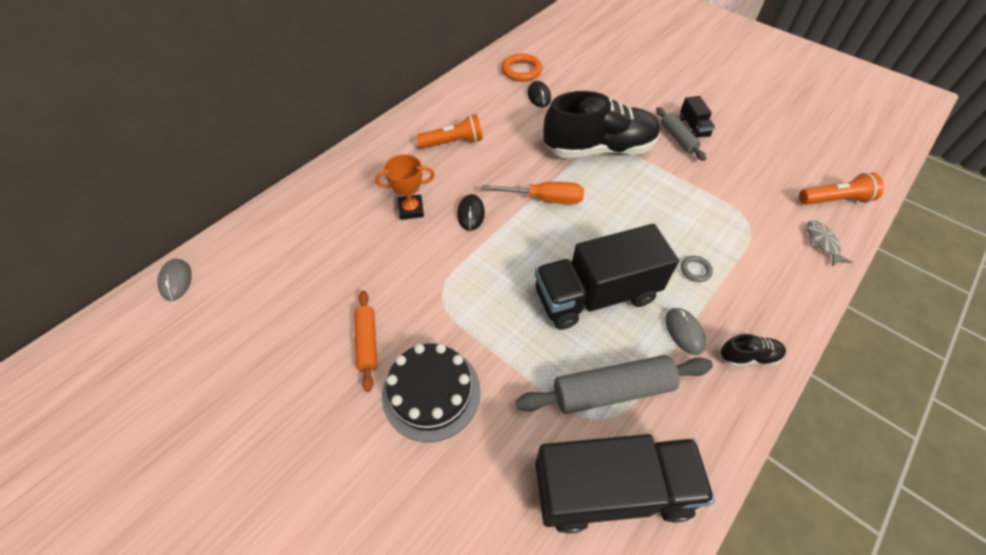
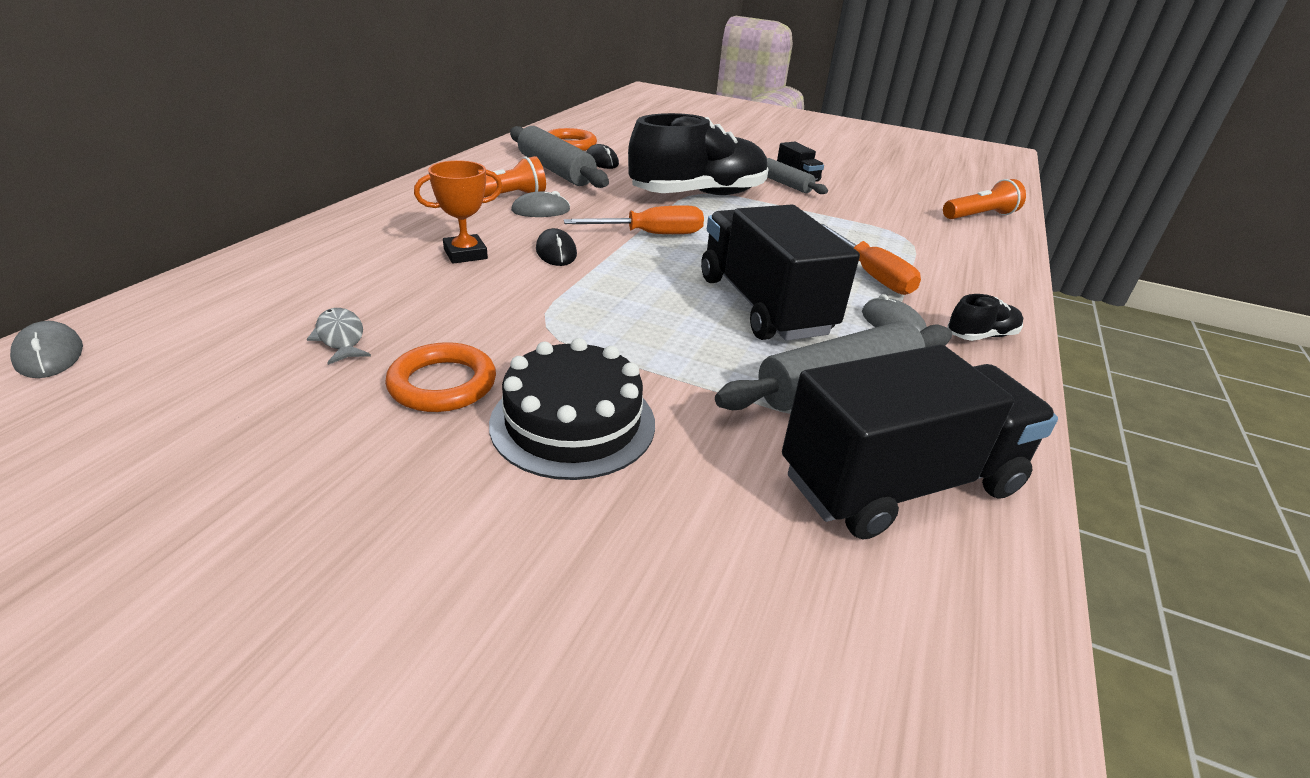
camera: 20 degrees left, 20 degrees down
(367, 342) = (442, 384): orange rolling pin -> orange ring
(474, 161) = (540, 210): none -> grey mouse
(500, 108) = (555, 170): none -> grey rolling pin
(595, 295) = (763, 305): black truck -> black truck turned 105 degrees clockwise
(695, 270) = (871, 275): grey ring -> orange screwdriver
(822, 243) = (991, 245): grey fish -> grey fish (340, 337)

